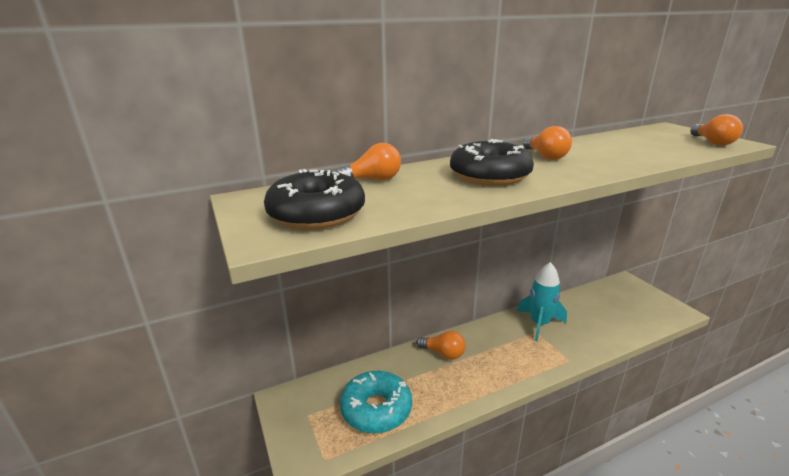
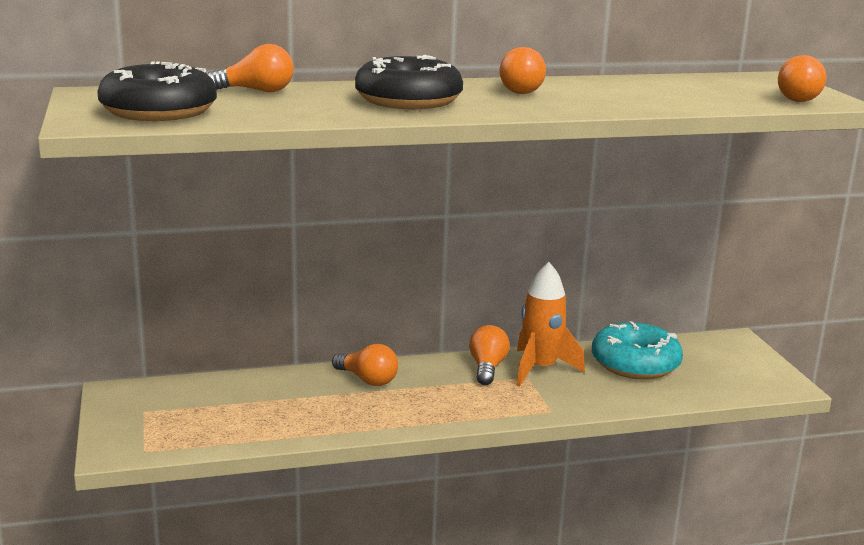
camera: 10 degrees right, 5 degrees down
(376, 409) = (237, 418): turquoise donut -> turquoise donut (635, 364)
(509, 329) = (487, 368): none -> orange light bulb
(539, 324) = (540, 369): turquoise rocket -> orange rocket

